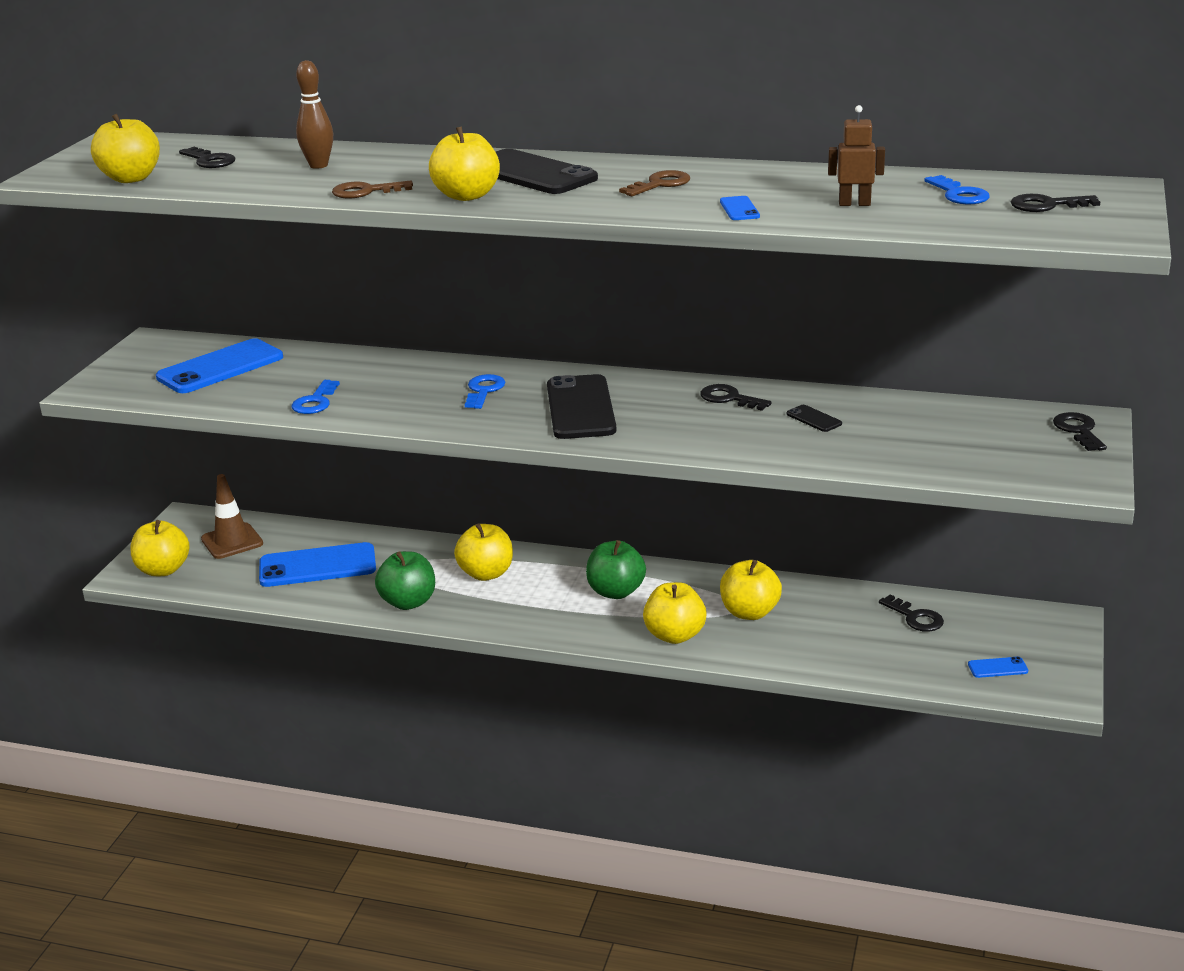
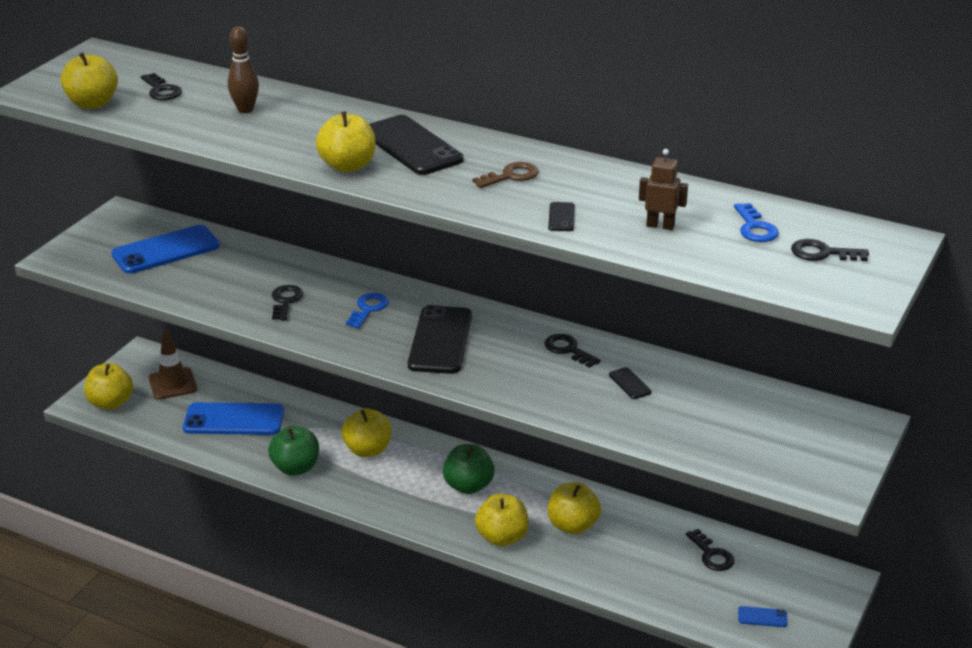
camera: 10 degrees right, 5 degrees up
(315, 402) = (229, 299): blue key -> none
(365, 192) = (269, 148): brown key -> none
(739, 209) = (561, 217): blue phone -> black phone
(1078, 430) = (851, 433): black key -> black key (285, 301)

